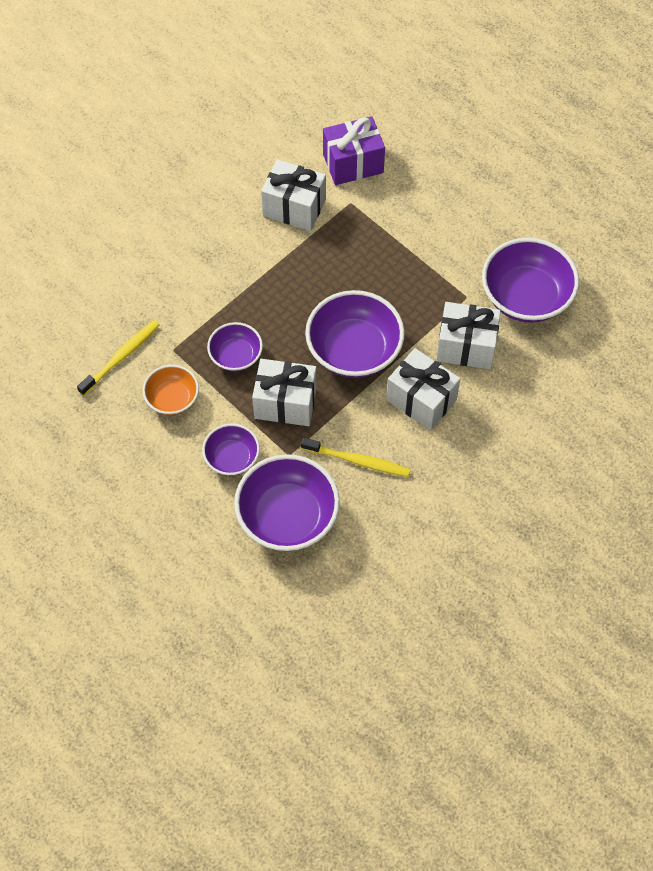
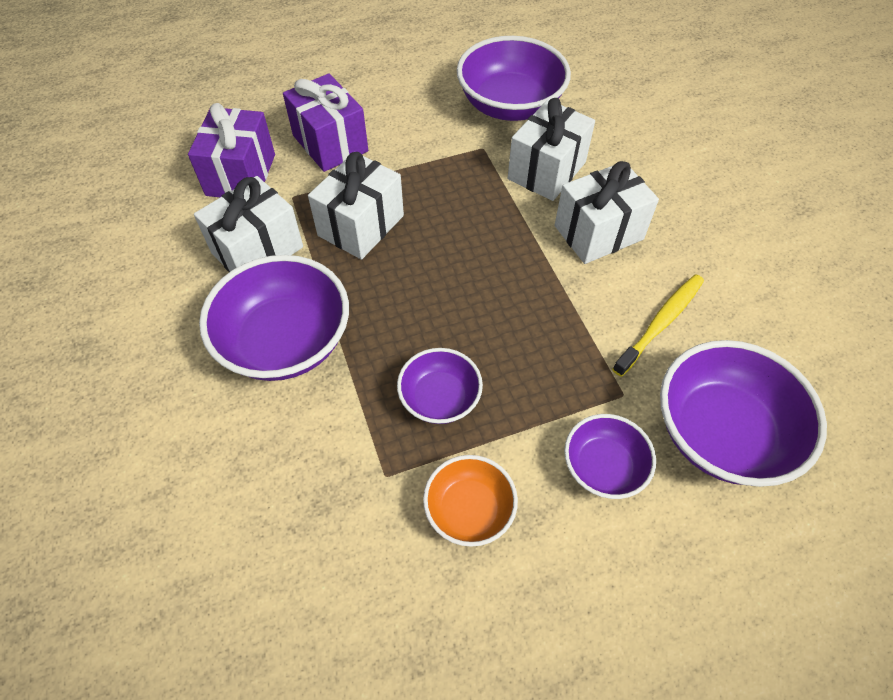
camera: 65 degrees left, 5 degrees down
(121, 357) = (357, 557): yellow toothbrush -> none
(285, 403) = (542, 369): white gift -> white gift (361, 225)
(354, 350) = (499, 268): purple bowl -> purple bowl (285, 341)
(414, 200) = (330, 143): none -> purple gift

